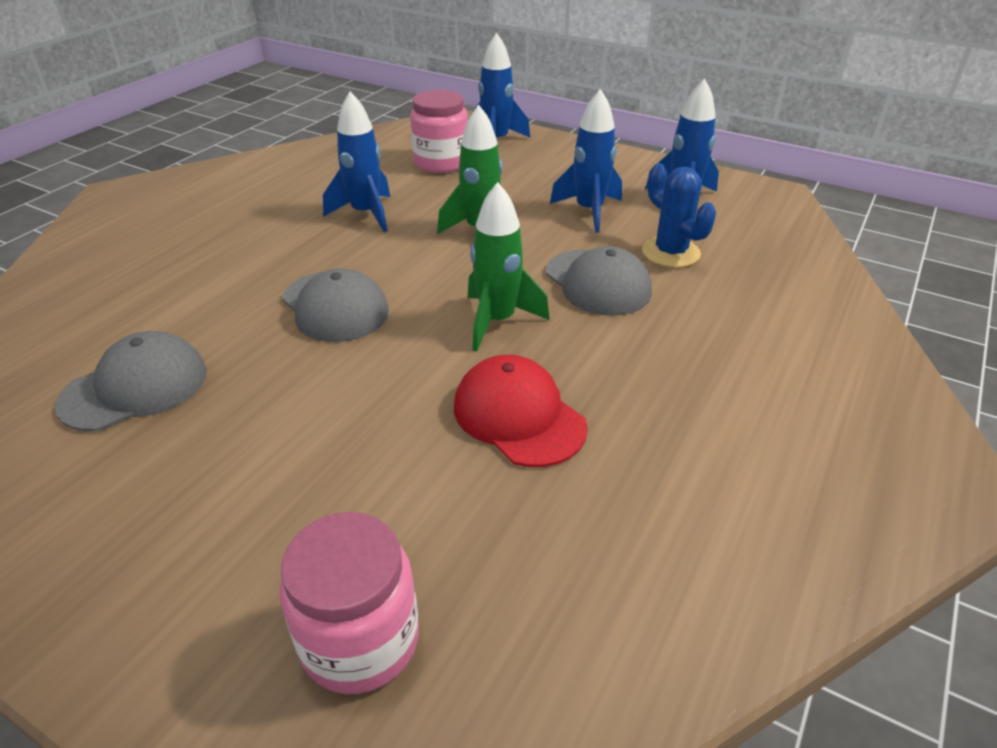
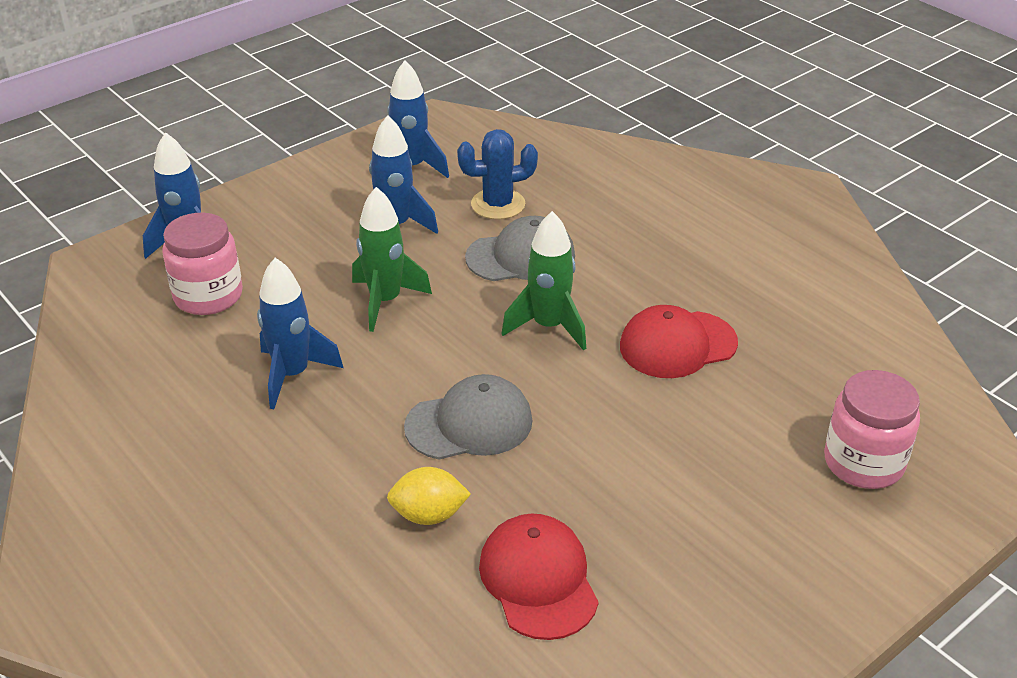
camera: 70 degrees left, 0 degrees up
(135, 387) = (538, 579): grey cap -> red cap
(214, 311) = (429, 515): none -> yellow lemon

